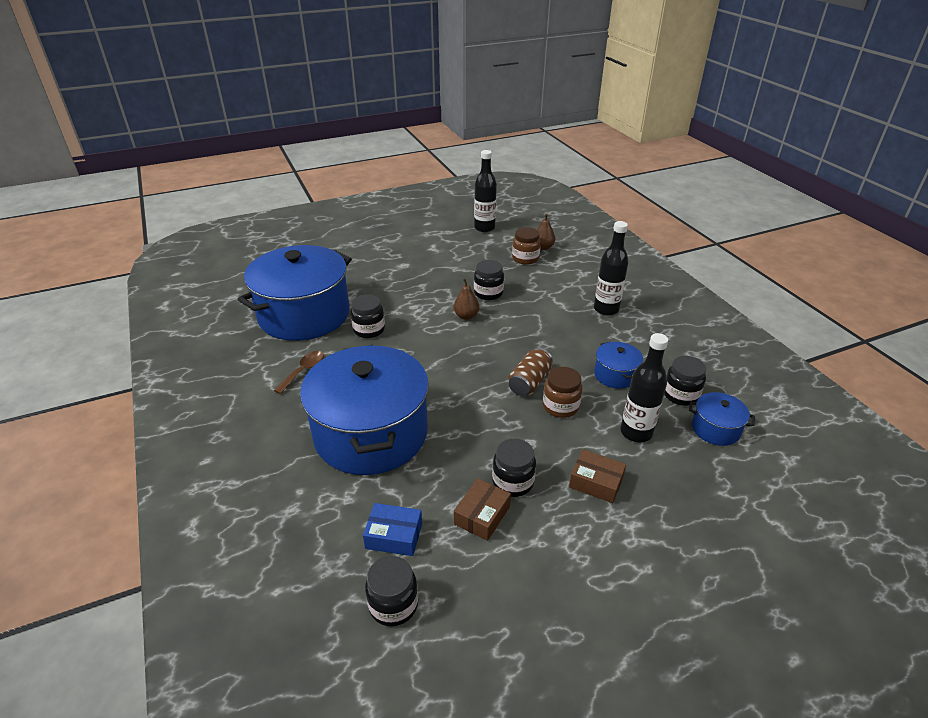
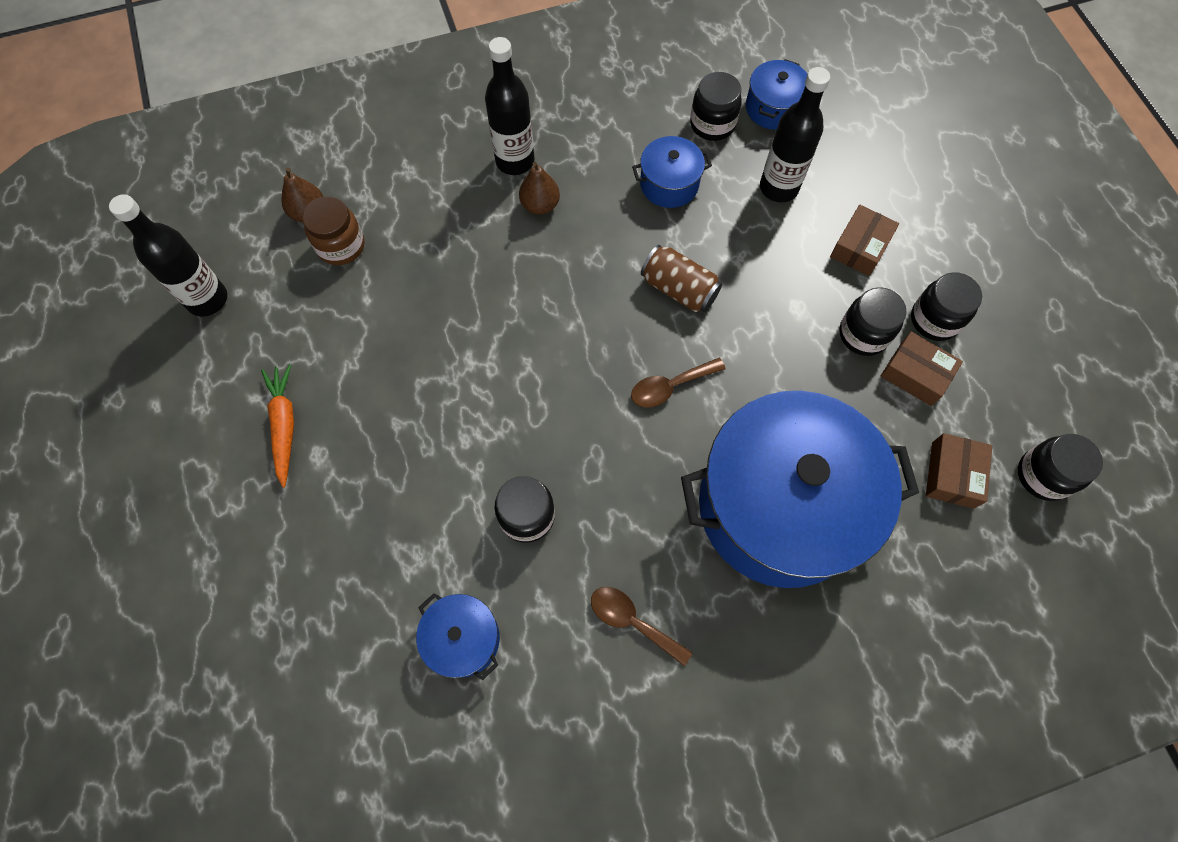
camera: 85 degrees left, 30 degrees up
(304, 315) = (463, 639): blue pot -> blue pot, size x0.42
(394, 535) = (952, 475): blue box -> brown box
(419, 254) = (284, 425): none -> orange carrot
(454, 380) = (670, 387): none -> brown spoon
(466, 316) = (506, 357): brown pear -> brown pear (540, 205)
(488, 293) = (443, 317): black jar -> black jar (934, 320)
(560, 406) = (730, 260): brown jar -> none

